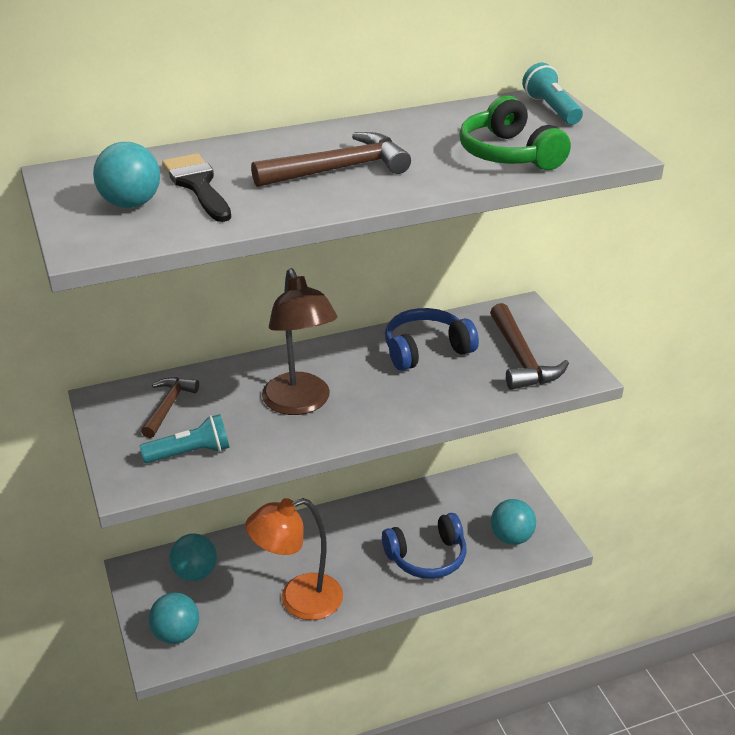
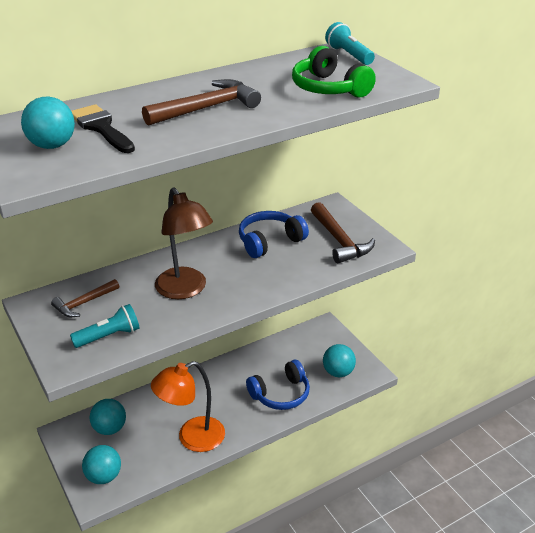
camera: 10 degrees left, 0 degrees up
(168, 406) = (84, 303): brown hammer -> brown hammer turned 135 degrees counterclockwise

